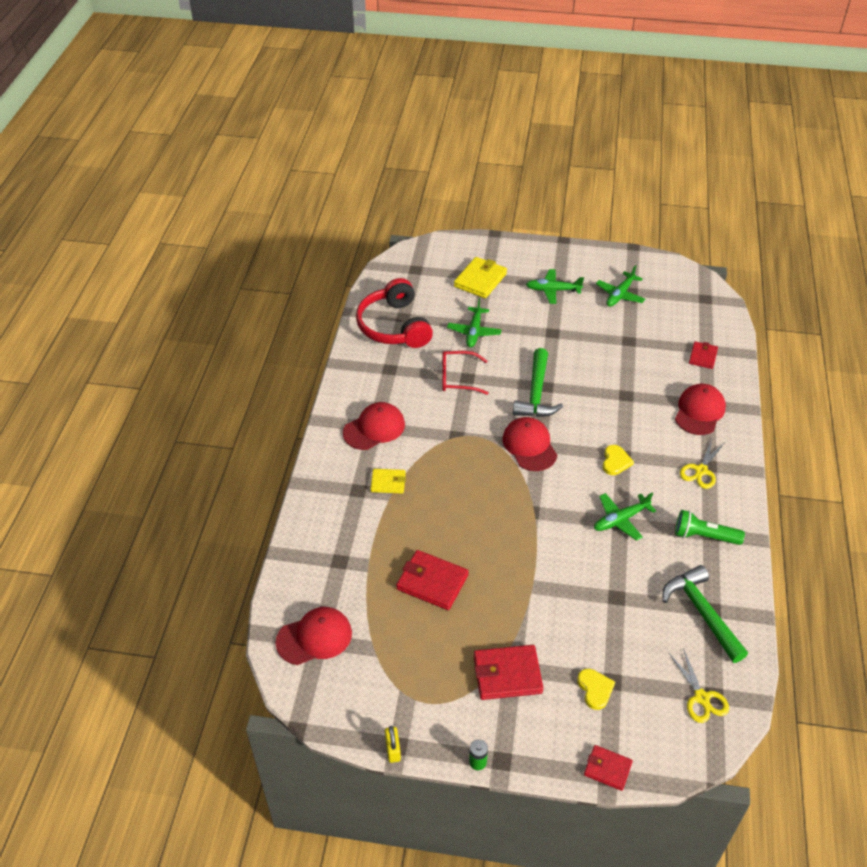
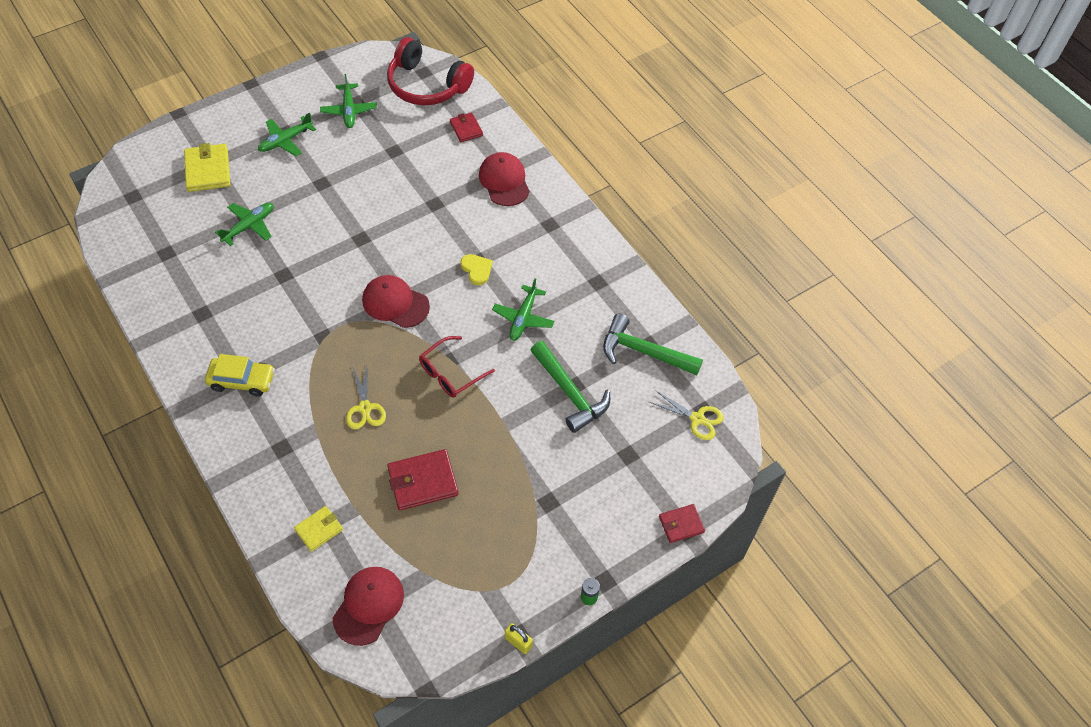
camera: 45 degrees left, 10 degrees up
(374, 428) = (242, 380): red cap -> yellow car
(388, 482) = (303, 422): yellow wallet -> yellow wallet (319, 529)
(394, 326) = (166, 267): red headphones -> red headphones (427, 85)
(458, 378) = (275, 280): red glasses -> red glasses (451, 373)
(474, 332) = (249, 226): green plane -> green plane turned 105 degrees counterclockwise
(507, 674) = (549, 511): red wallet -> none
(536, 393) = (358, 251): green hammer -> green hammer (570, 393)
(595, 689) = (621, 471): yellow heart -> none
(701, 471) = (547, 233): yellow scissors -> yellow scissors (365, 408)
(704, 536) = (595, 288): green flashlight -> none

